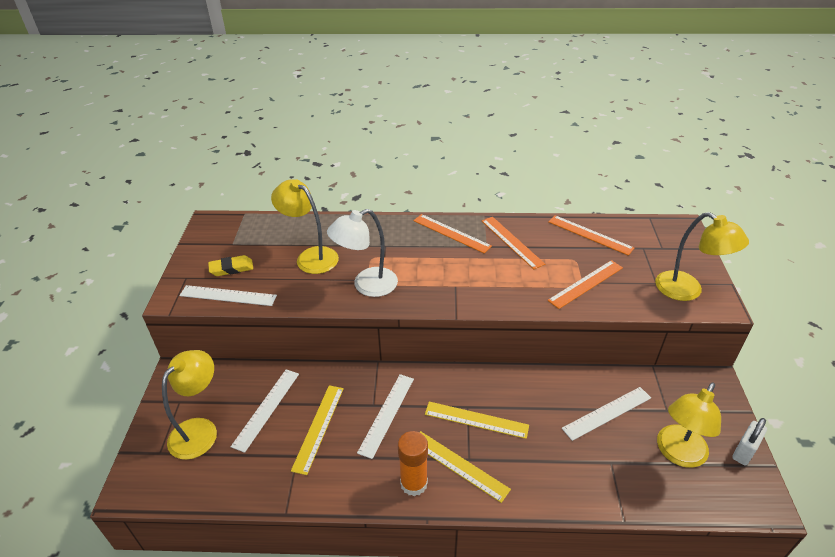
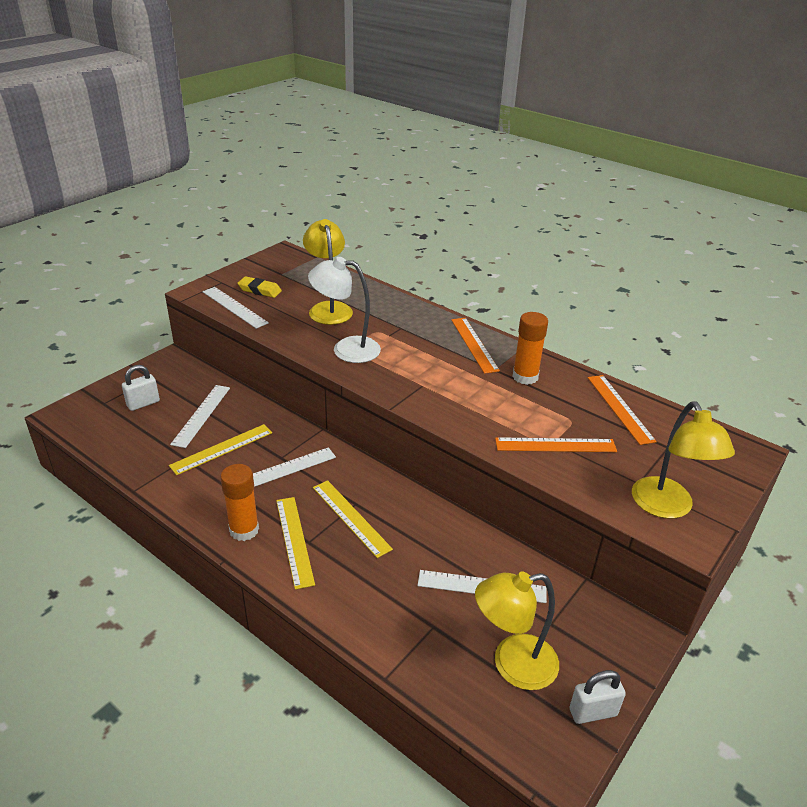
camera: 35 degrees right, 5 degrees down
(200, 430) = (143, 403): yellow lamp -> white padlock
(266, 409) = (201, 415): white ruler -> white ruler turned 45 degrees counterclockwise
(512, 242) = (525, 377): orange ruler -> orange glue stick

